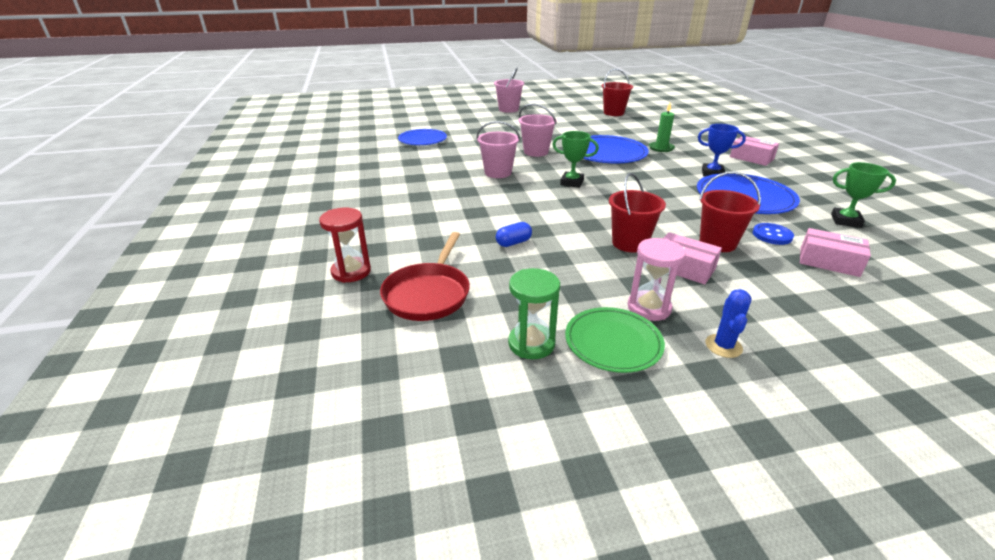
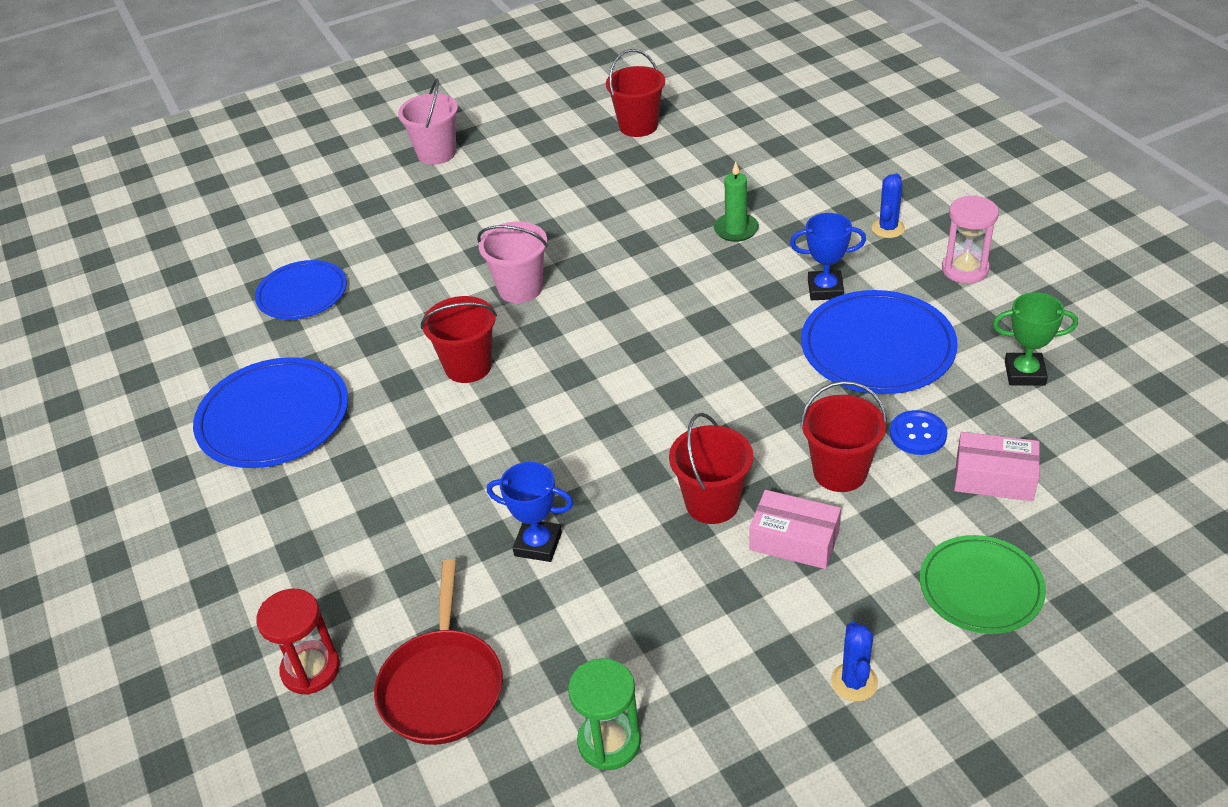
camera: 10 degrees left, 10 degrees up
(498, 173) = (468, 366): pink bucket -> red bucket
(513, 243) = (538, 544): blue capsule -> blue trophy
(572, 182) = (599, 367): green trophy -> none
(607, 153) = (645, 267): blue plate -> blue plate (274, 418)
(613, 342) = (714, 712): green plate -> green plate (981, 588)
(649, 308) = (754, 635): pink hourglass -> pink hourglass (965, 269)
(751, 158) = (888, 228): pink box -> blue cactus

